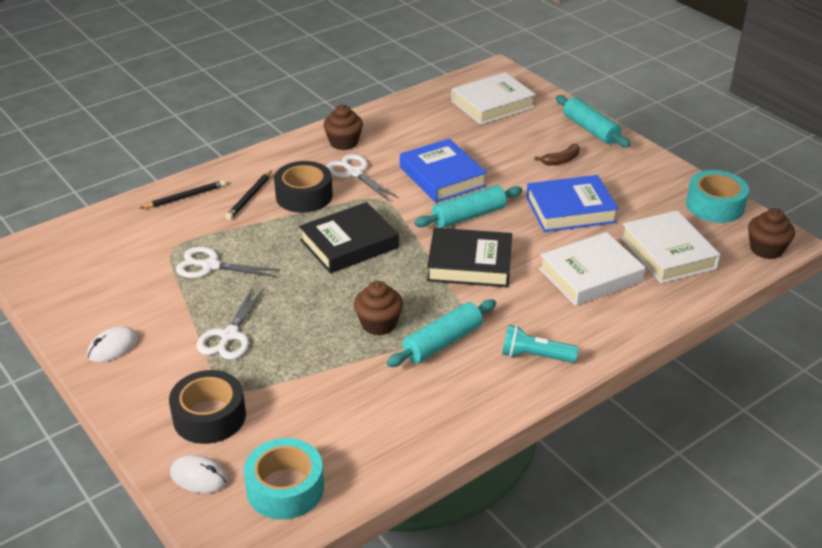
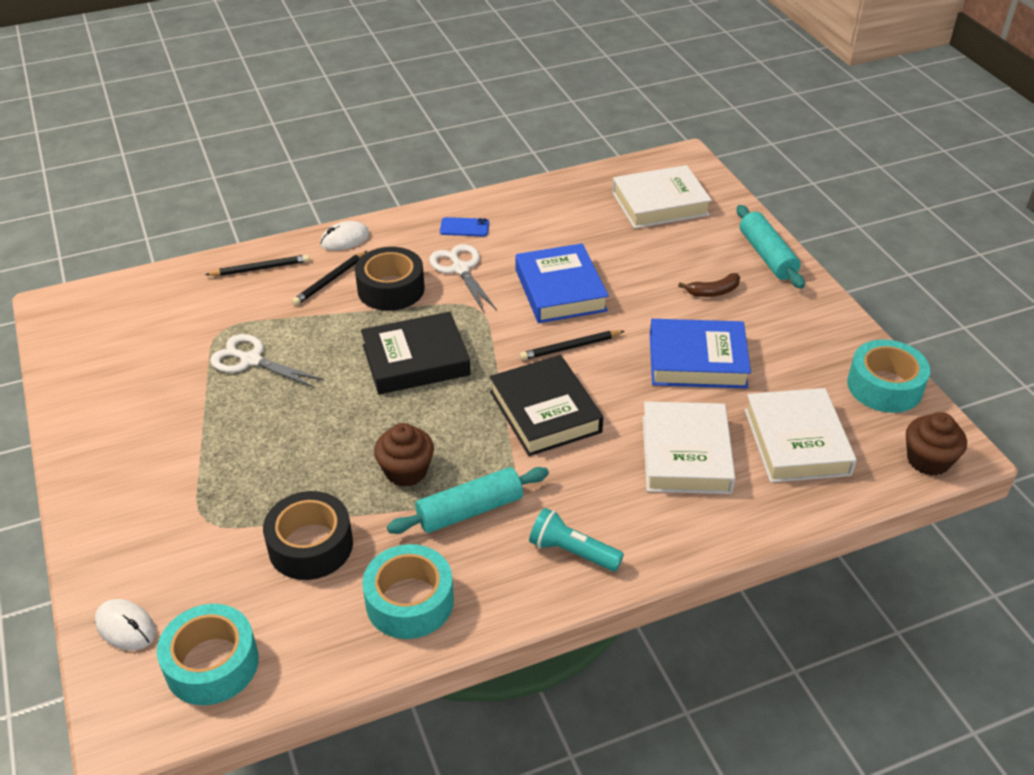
camera: 15 degrees right, 5 degrees up
(113, 347) = (105, 443): white mouse -> white mouse (345, 239)
(209, 416) = (169, 552): black tape -> black tape (310, 545)
(229, 336) = (234, 453): white scissors -> none
(344, 142) = (464, 227): brown cupcake -> blue phone
(425, 413) = (409, 601): none -> turquoise tape
(469, 216) = (570, 347): turquoise rolling pin -> black pencil
(469, 264) = (545, 412): black book -> black book turned 45 degrees clockwise
(590, 275) = (685, 454): white book -> white book turned 75 degrees counterclockwise

